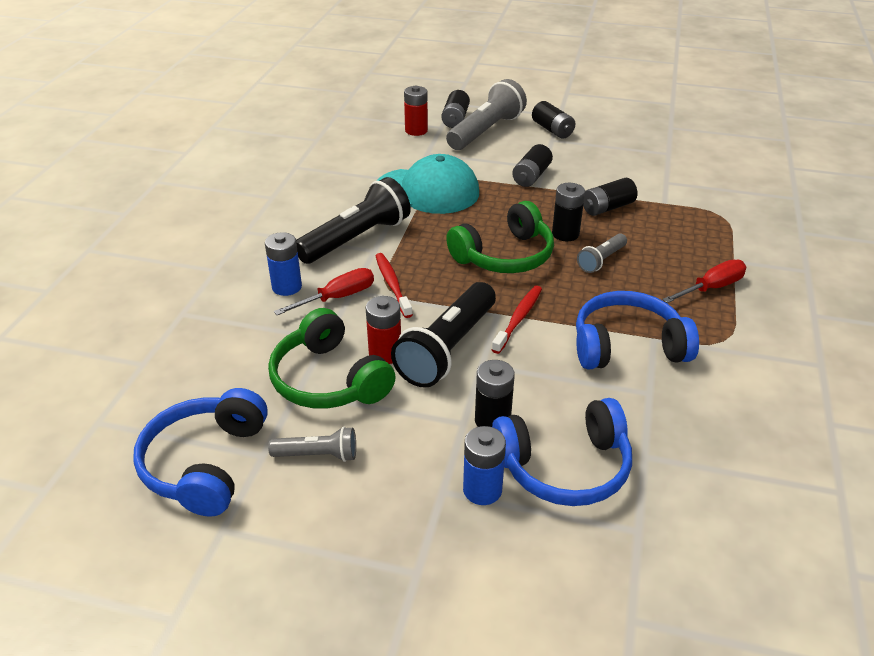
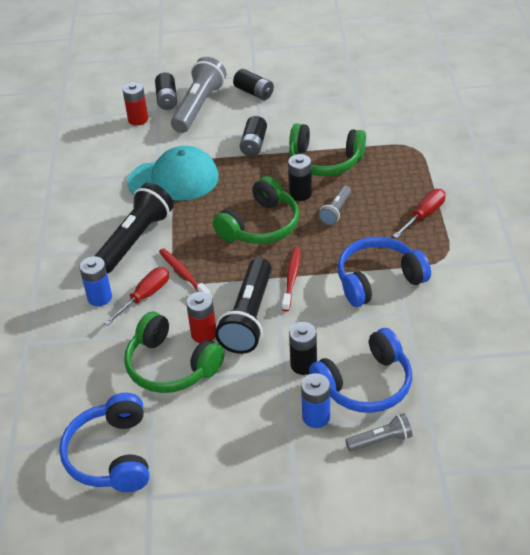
camera: 15 degrees left, 5 degrees up
(318, 455) = (190, 425): grey flashlight -> grey flashlight (381, 440)
(607, 208) = (325, 161): black battery -> green headphones

